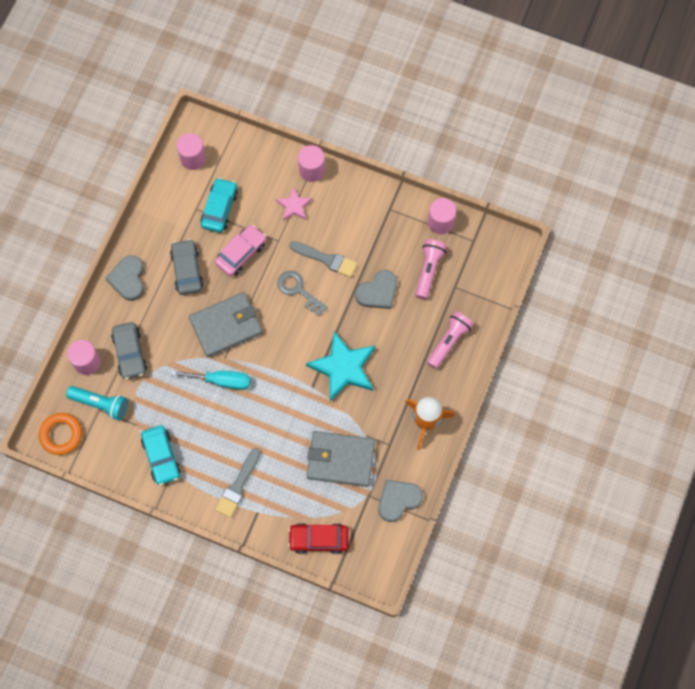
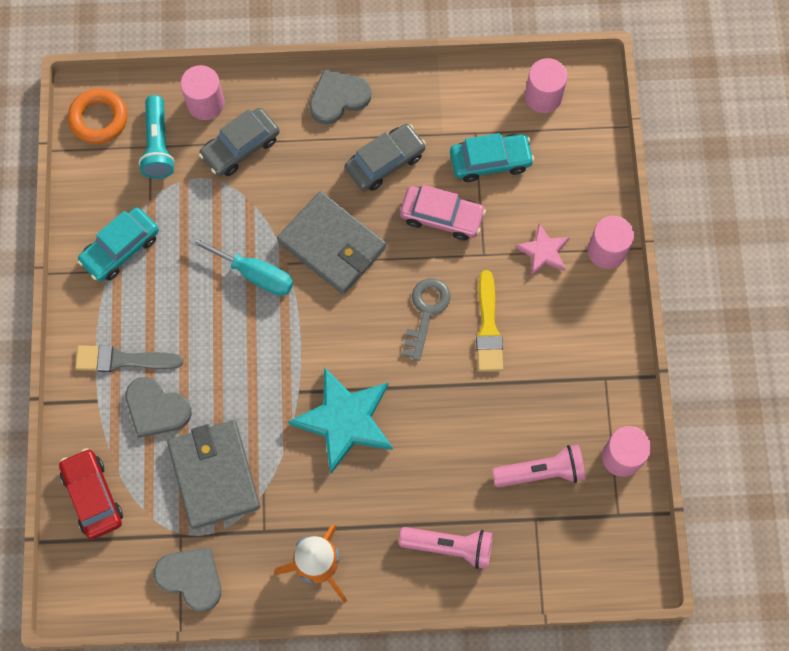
camera: 65 degrees right, 0 degrees up
(221, 381) = (254, 274): turquoise screwdriver -> turquoise screwdriver turned 45 degrees counterclockwise
(326, 259) = (488, 328): grey brush -> yellow brush
(378, 292) = (475, 417): grey heart -> grey heart (156, 409)

